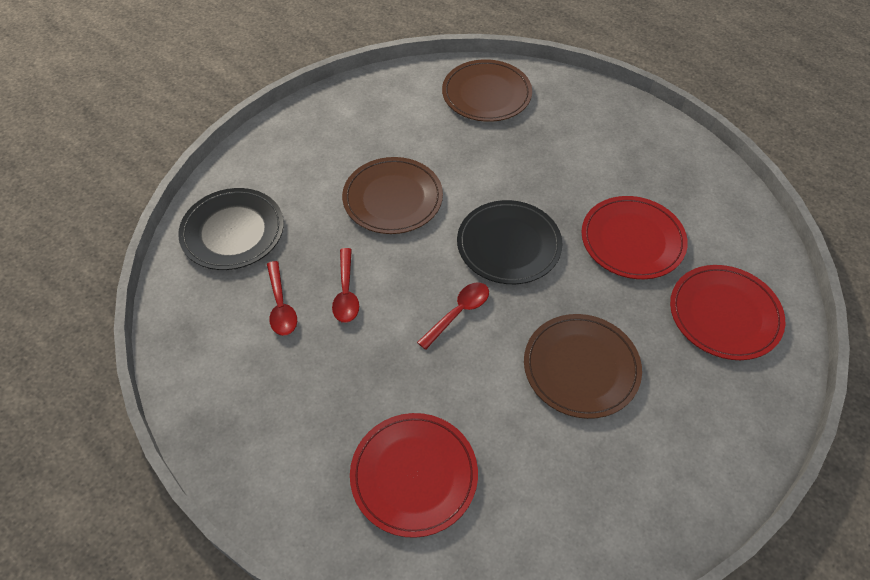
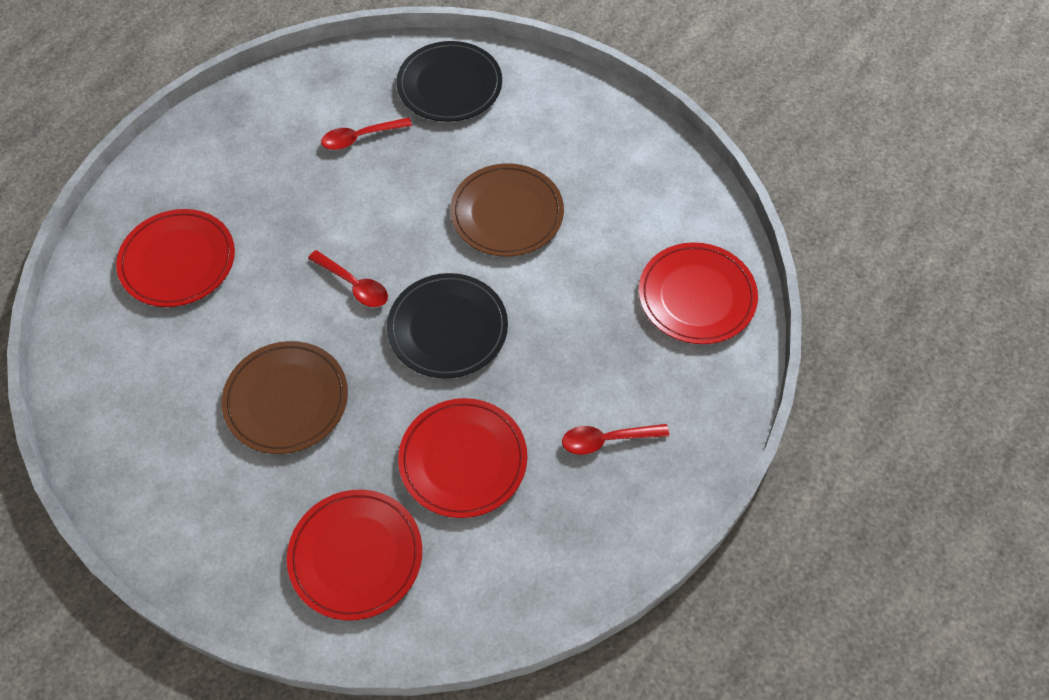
camera: 85 degrees right, 5 degrees up
(346, 293) = (377, 187): red spoon -> red spoon (606, 440)
(486, 94) = (697, 296): brown plate -> red plate

